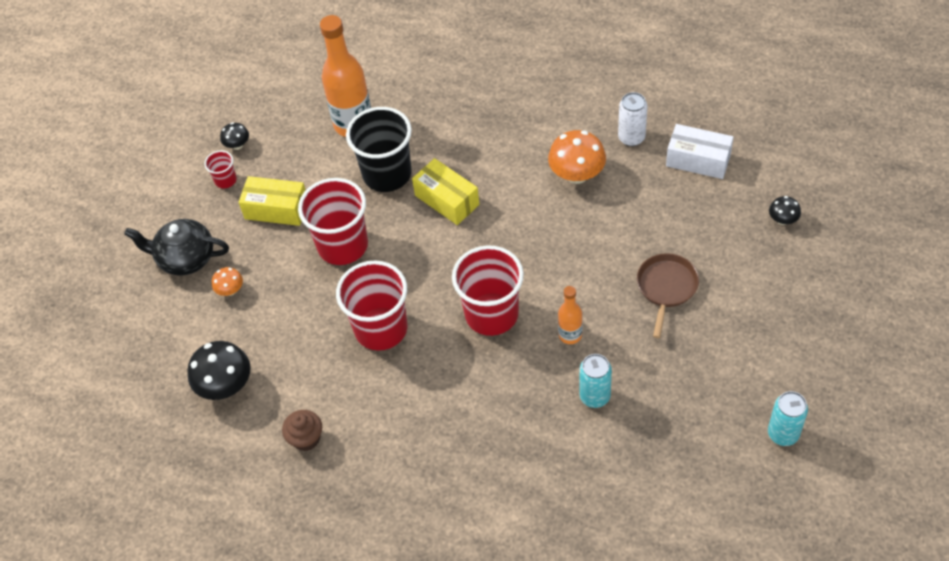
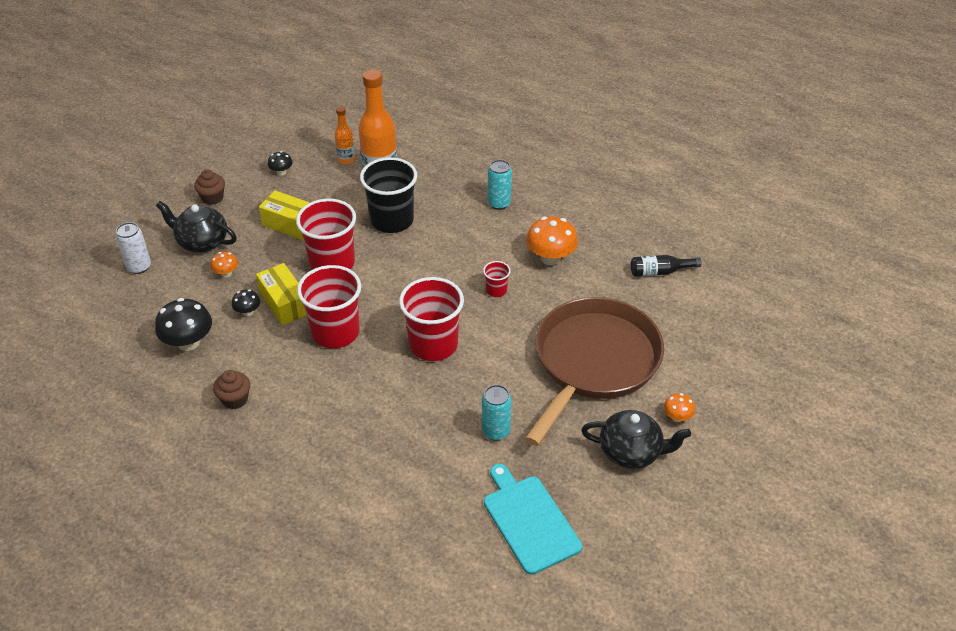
camera: 10 degrees right, 10 degrees down
(173, 199) = (212, 198): none -> brown cupcake
(225, 180) = (260, 194): red cup -> red cup (496, 290)
(447, 200) = (433, 251): yellow box -> yellow box (284, 303)
(570, 335) = (494, 378): orange bottle -> orange bottle (346, 160)
(631, 138) = (608, 241): white can -> white can (139, 267)
(665, 486) = (529, 520): none -> turquoise cutting board
(666, 288) = (593, 362): brown pan -> brown pan, size x2.25
(698, 160) = (660, 272): white box -> black bottle
(740, 380) = (631, 452): none -> black teapot
(772, 327) = (677, 417): none -> orange mushroom
(783, 220) = (718, 335): black mushroom -> black mushroom (248, 312)
(783, 434) = (654, 506): turquoise can -> turquoise can (499, 203)

